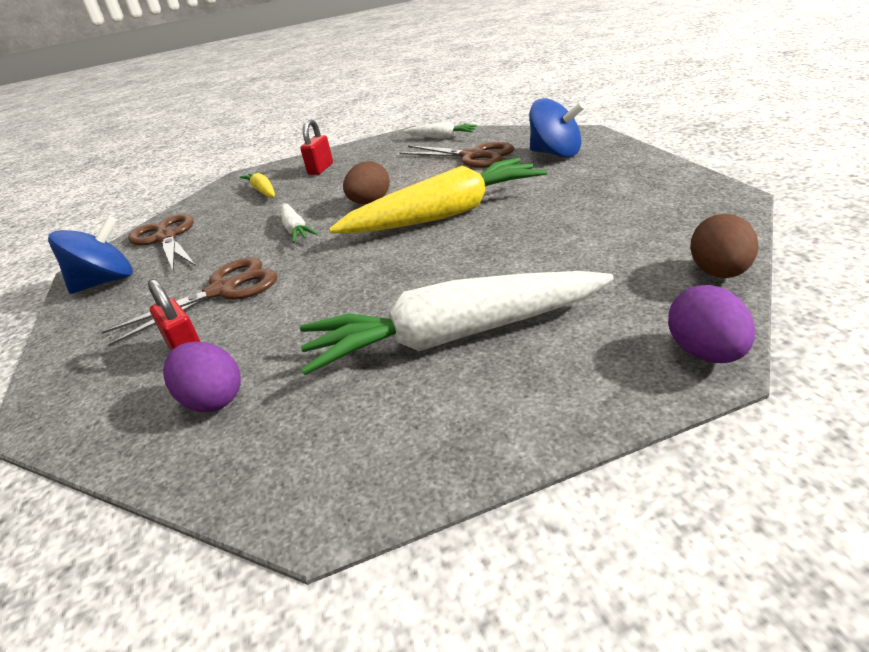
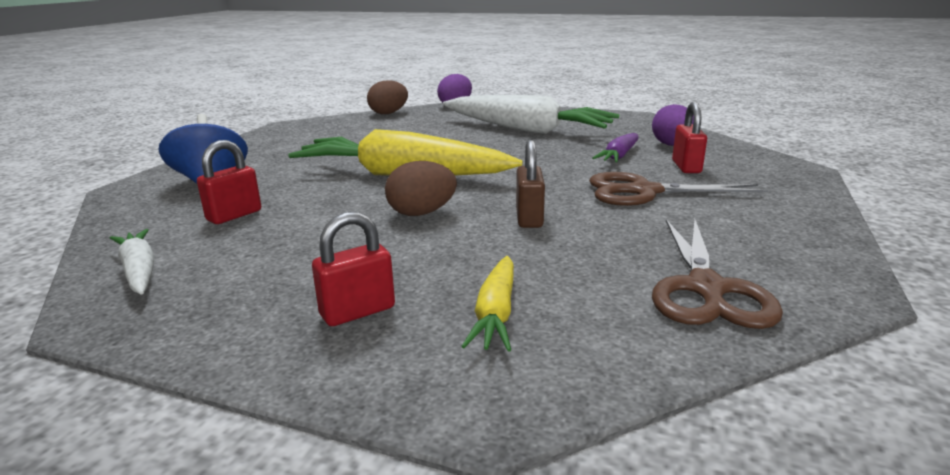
camera: 145 degrees left, 10 degrees down
(106, 282) = (793, 252): blue spinning top -> none
(275, 335) = (619, 156): none -> purple carrot
(295, 229) = (529, 218): white carrot -> brown padlock
(473, 156) = (234, 215): brown scissors -> red padlock

